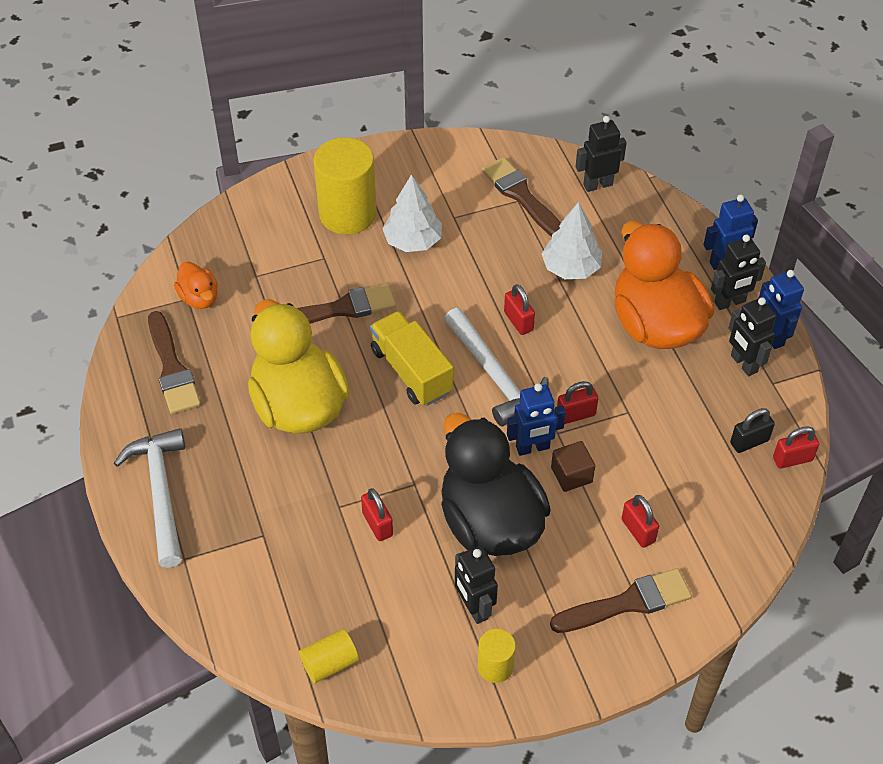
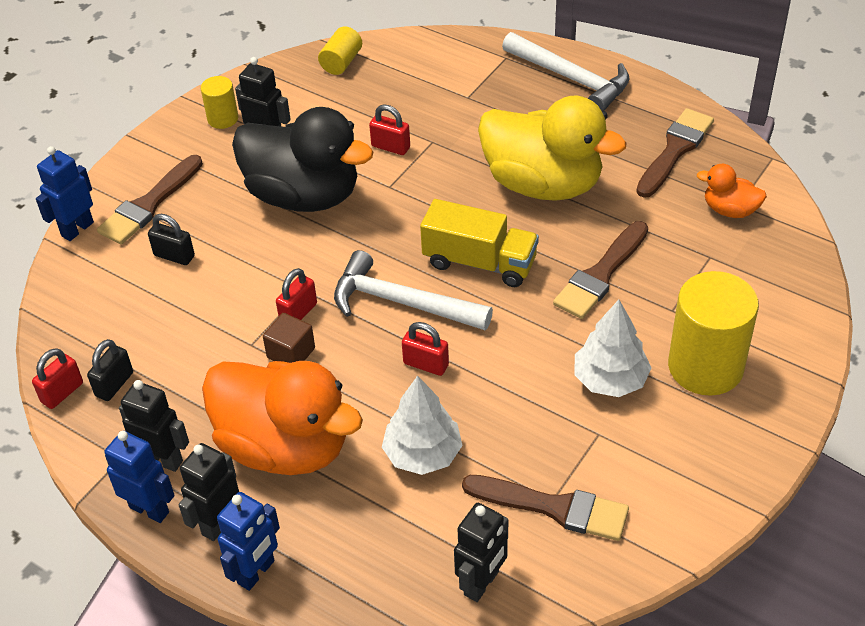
camera: 145 degrees right, 5 degrees down
(172, 368) = (675, 150): brown brush -> brown brush turned 90 degrees clockwise
(532, 448) = (315, 265): blue robot -> blue robot (77, 229)
(571, 475) = (263, 264): brown cube -> brown cube (291, 353)
(638, 530) = (174, 256): red padlock -> black padlock

